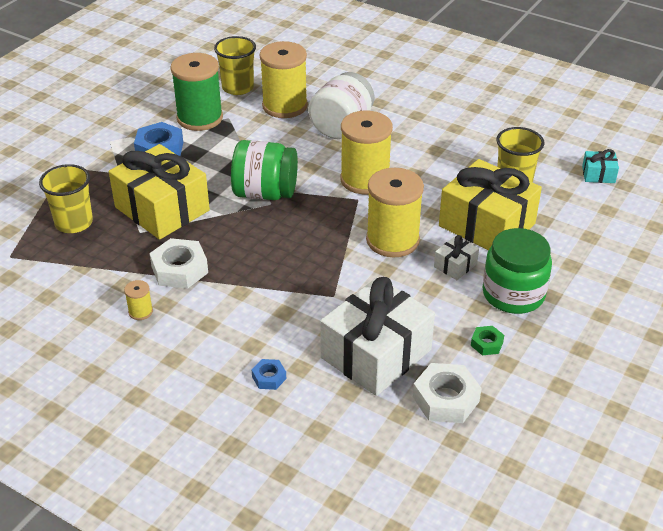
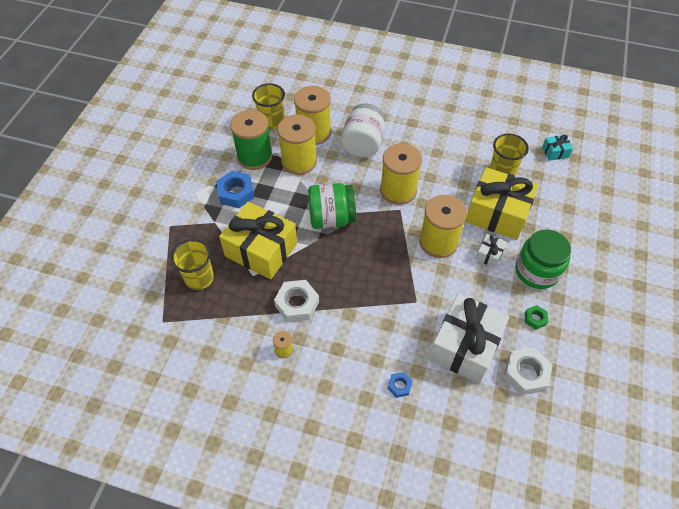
camera: 15 degrees left, 15 degrees up
(252, 131) = (299, 161): none -> yellow spool

